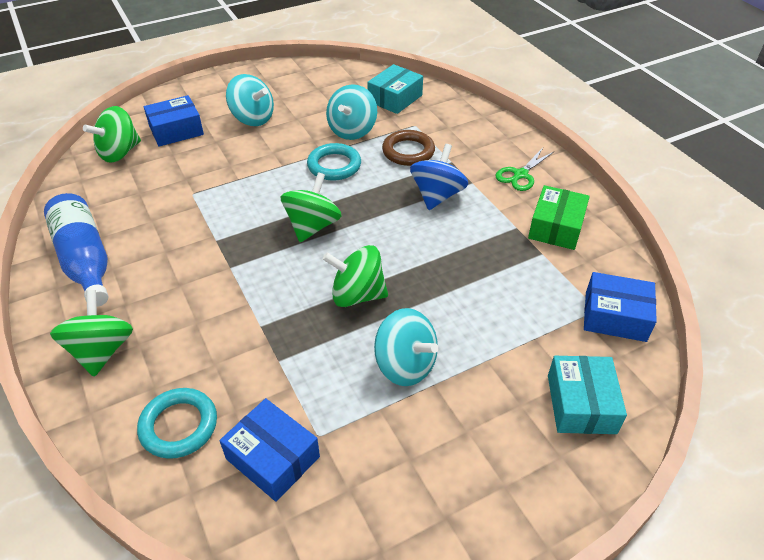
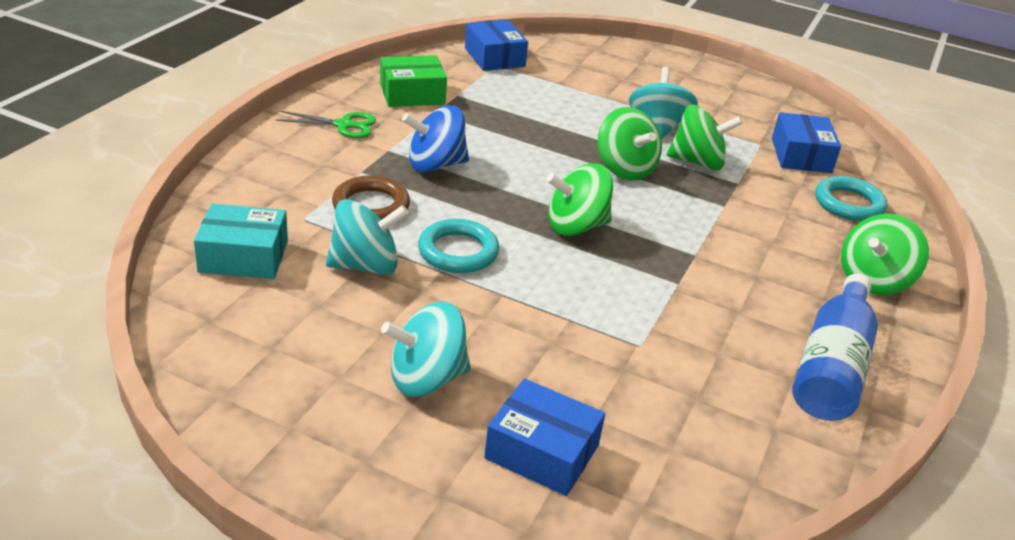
camera: 130 degrees left, 10 degrees down
(119, 153) = (660, 483): green spinning top -> green spinning top (697, 162)
(253, 118) = (426, 378): turquoise spinning top -> turquoise spinning top turned 105 degrees counterclockwise
(581, 404) = (593, 60): turquoise box -> none

